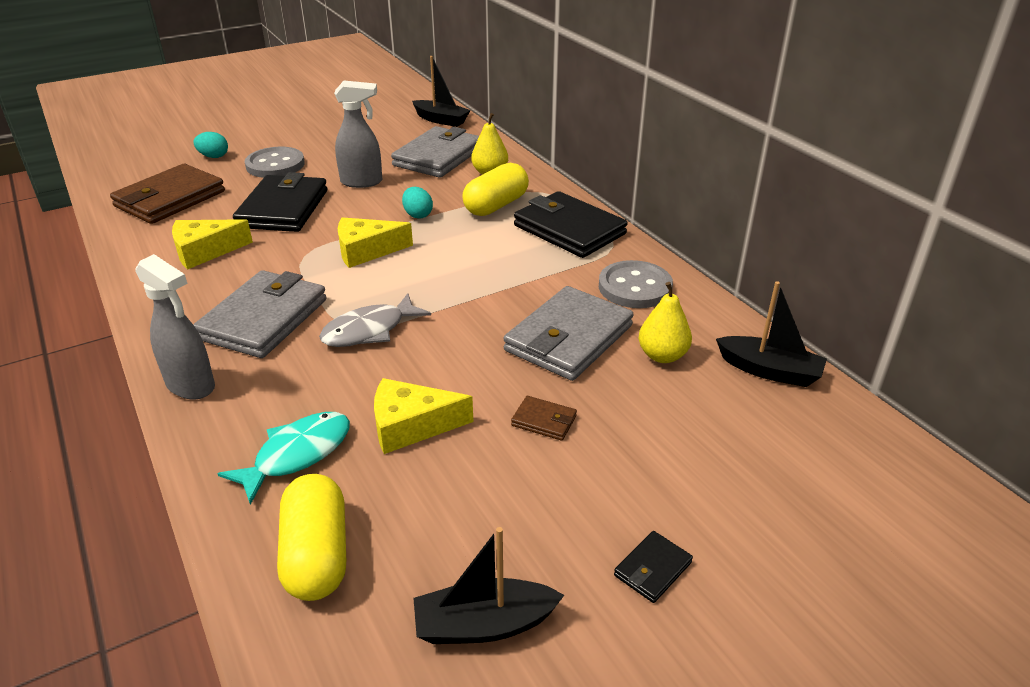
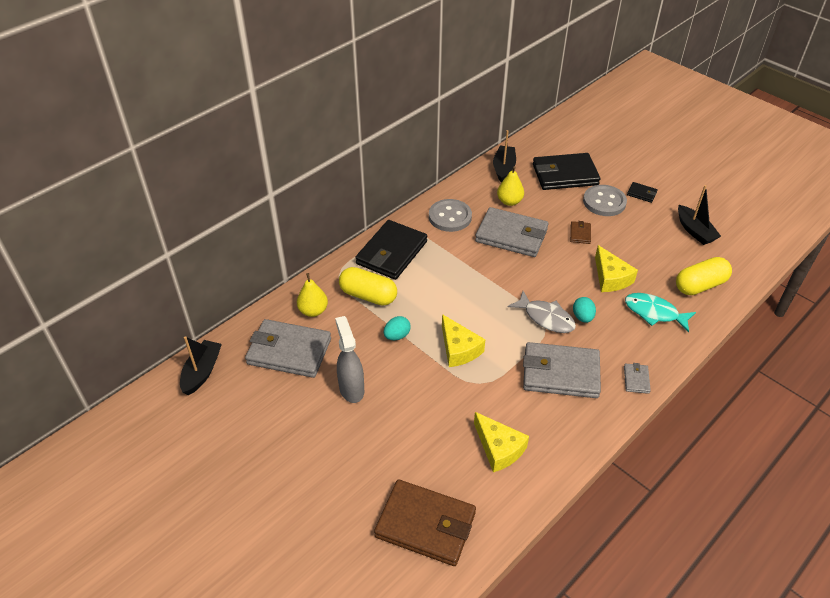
camera: 105 degrees left, 10 degrees up
(191, 386) = (636, 380): grey spray bottle -> grey wallet
(213, 156) = (326, 536): turquoise egg -> turquoise egg (582, 317)
(275, 165) = (333, 470): grey button -> grey button (604, 202)
(283, 209) = (415, 426): black wallet -> black wallet (565, 175)

